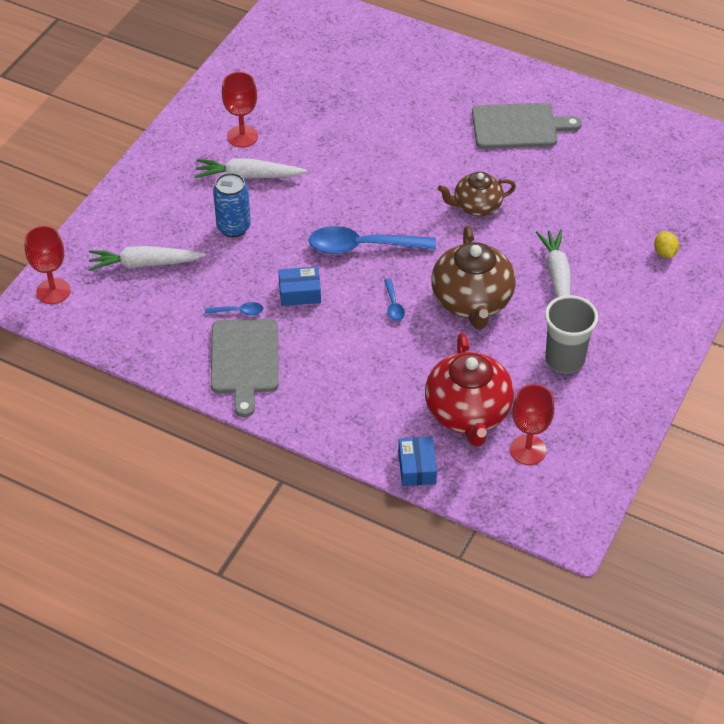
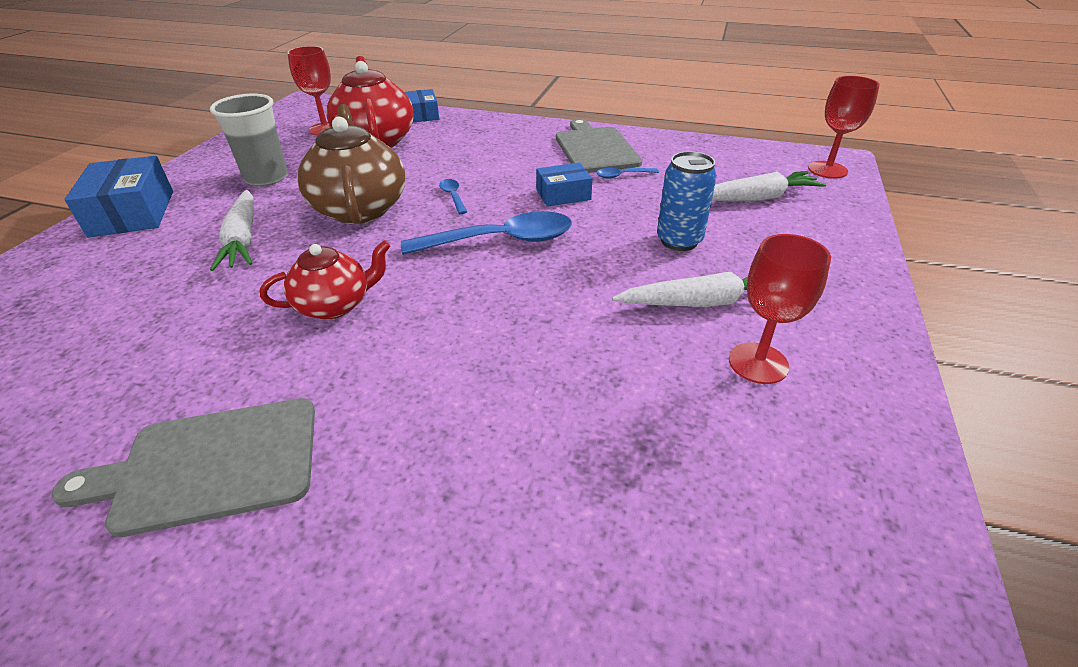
camera: 170 degrees right, 10 degrees down
(476, 206) = (335, 305): brown teapot -> red teapot
(662, 324) = (132, 213): none -> blue box
(664, 253) = (67, 281): yellow lemon -> none

